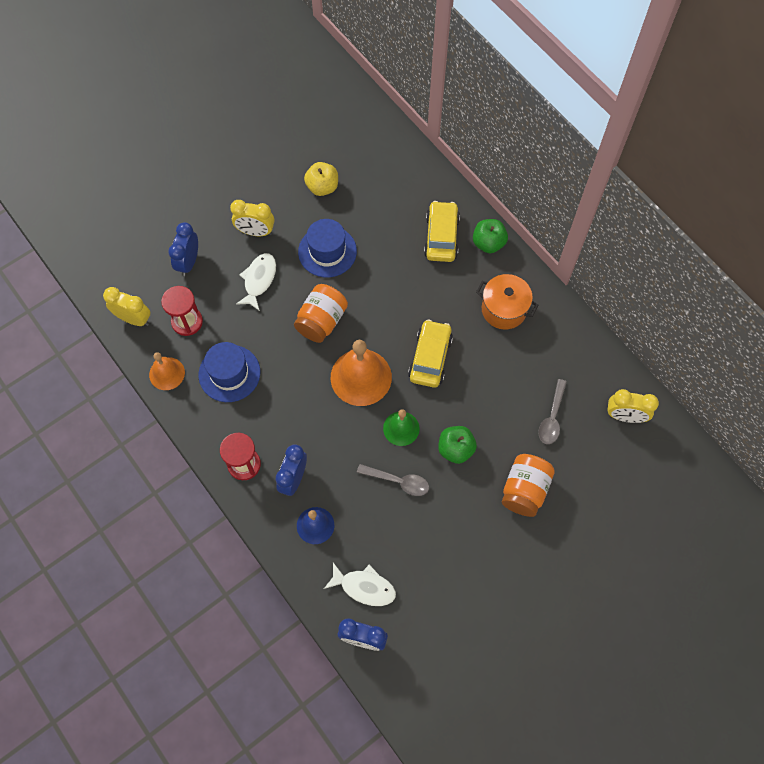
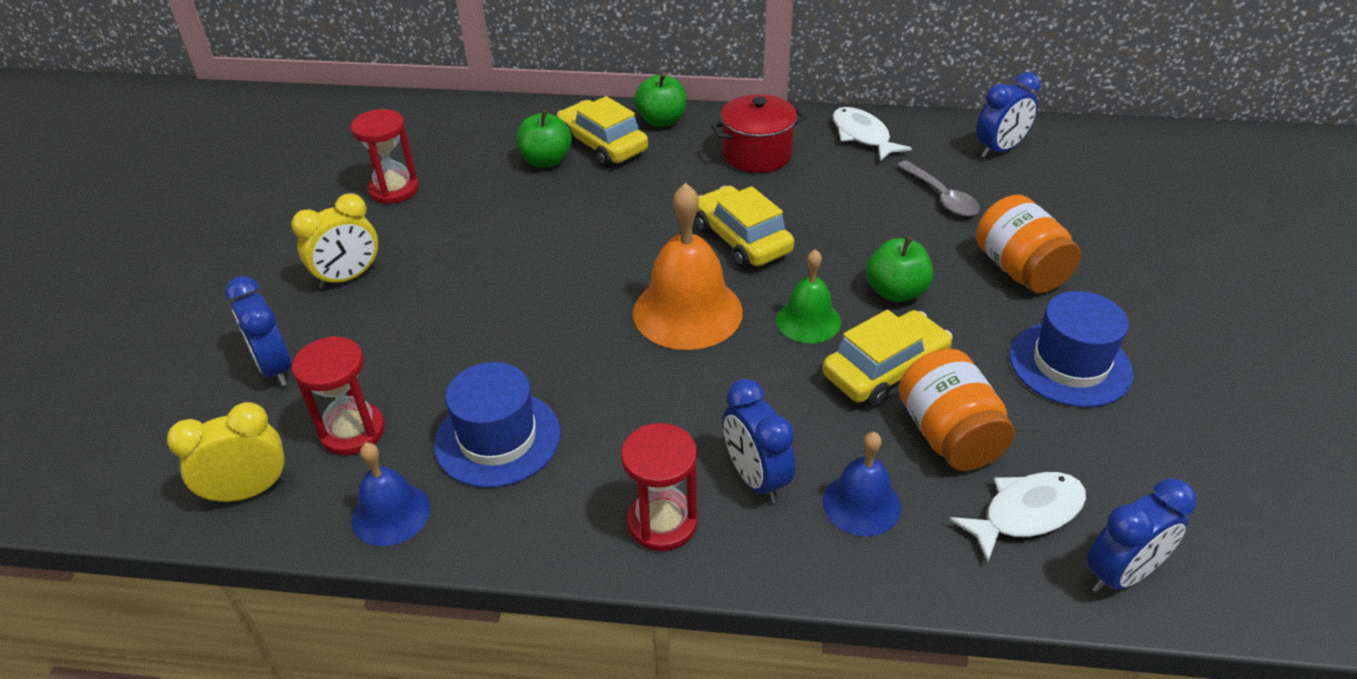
camera: 45 degrees left, 25 degrees down
(167, 373) = (391, 514): orange bell -> blue bell
(259, 280) = (415, 317): white fish -> white fish (862, 136)
(321, 321) = (560, 297): orange jar -> orange jar (948, 435)
(322, 187) = (394, 189): yellow apple -> red hourglass
(327, 251) = (478, 235): blue hat -> blue hat (1070, 364)
(398, 481) = (885, 370): grey spoon -> yellow car
(405, 225) = (546, 161): none -> green apple
(504, 309) = (757, 154): orange pot -> red pot
(625, 416) = (999, 150): yellow clock -> blue clock

